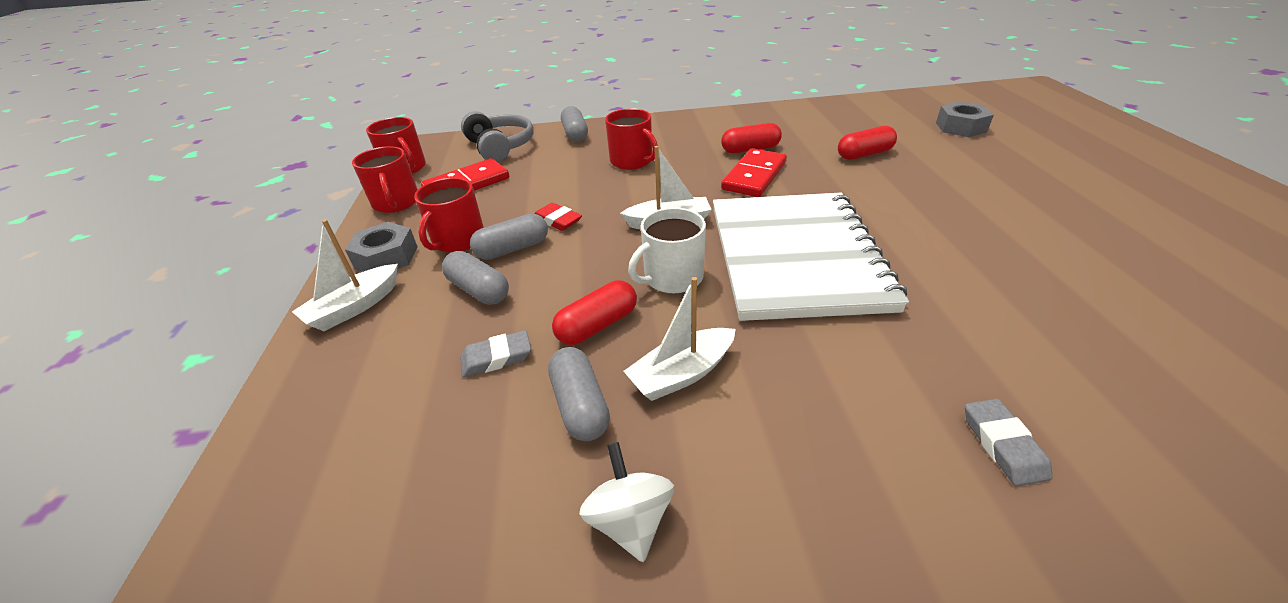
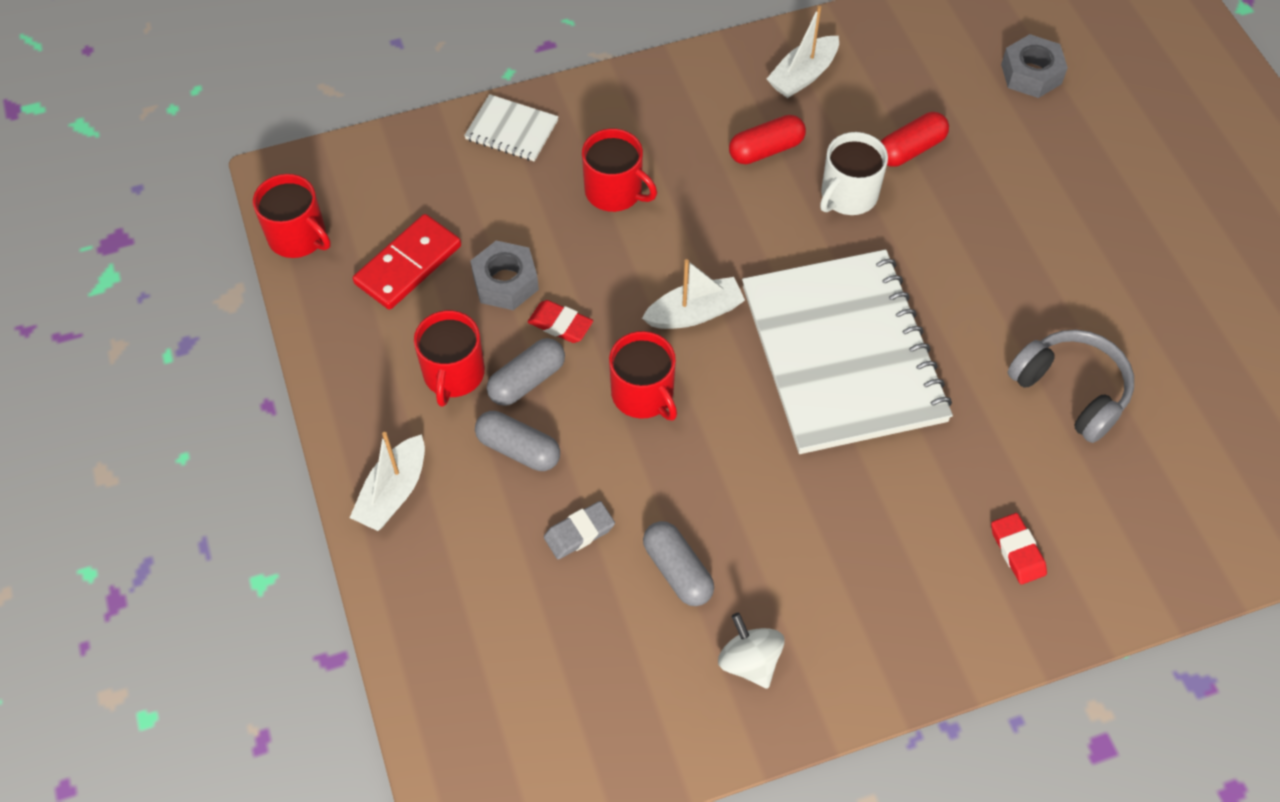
camera: 15 degrees left, 20 degrees up
(386, 257) = (382, 414): grey nut -> grey nut (505, 282)
(396, 203) = (332, 313): red mug -> red mug (643, 394)
(500, 147) = (413, 172): grey headphones -> grey headphones (1070, 391)
(575, 134) = (511, 130): grey capsule -> white notebook
(597, 325) = (662, 479): red capsule -> none
(672, 277) = (720, 403): white mug -> white mug (848, 195)
(682, 374) = (757, 523): white boat -> white boat (803, 75)
(754, 176) = (780, 210): red domino -> none
(1003, 445) = (1017, 551): grey eraser -> red eraser

